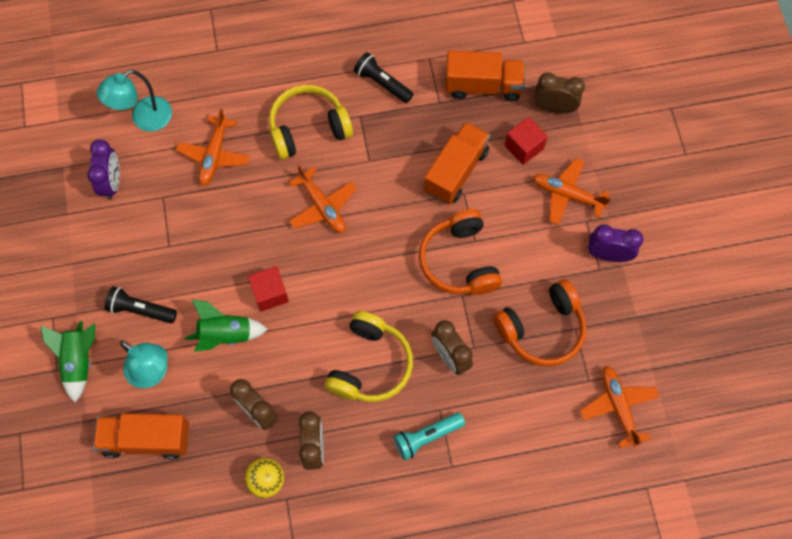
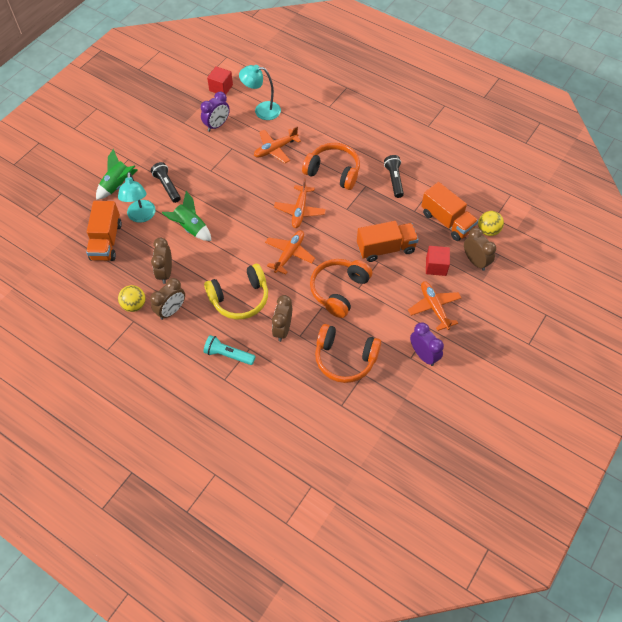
camera: 45 degrees right, 10 degrees down
(146, 439) = (106, 241): orange truck -> orange truck turned 135 degrees counterclockwise
(270, 293) = (231, 227): red cube -> red cube (221, 88)
(308, 128) = (333, 172): yellow headphones -> orange headphones
(532, 62) = (488, 230): none -> yellow ball
(618, 406) = (342, 432): orange plane -> orange plane (289, 254)

